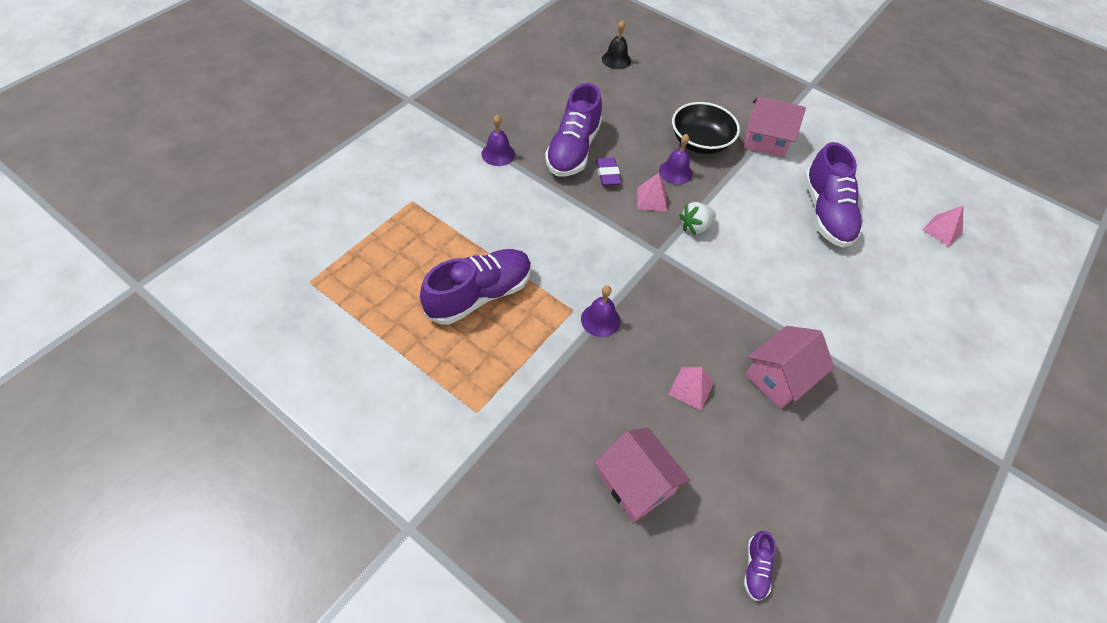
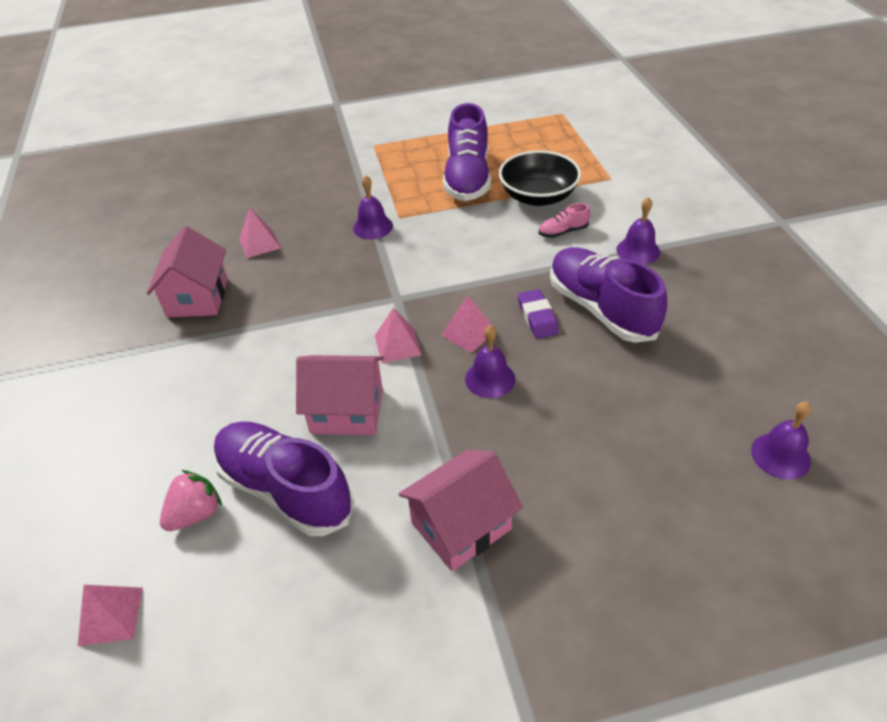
camera: 135 degrees right, 10 degrees down
(508, 199) = (563, 232): none -> pink shoe
(608, 174) = (537, 317): purple eraser -> purple eraser turned 45 degrees clockwise
(616, 60) = (780, 455): black bell -> purple bell
(636, 484) = (241, 185): pink house -> pink house (347, 411)
(695, 227) = (398, 345): white strawberry -> pink pyramid
(700, 142) = (520, 439): black bowl -> black bowl (538, 196)
(755, 568) = (131, 206): purple shoe -> none
(878, 238) = (195, 514): none -> pink strawberry

